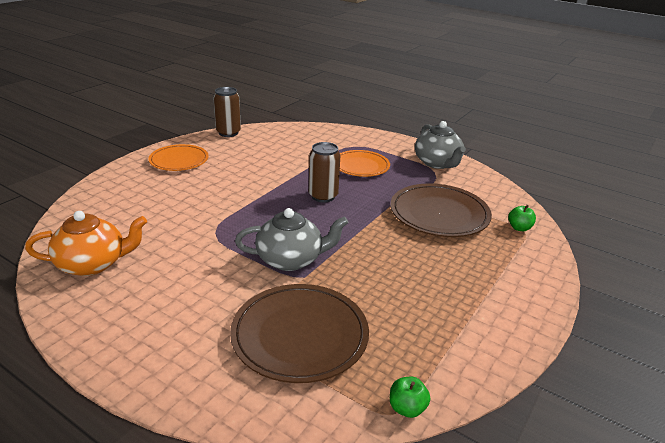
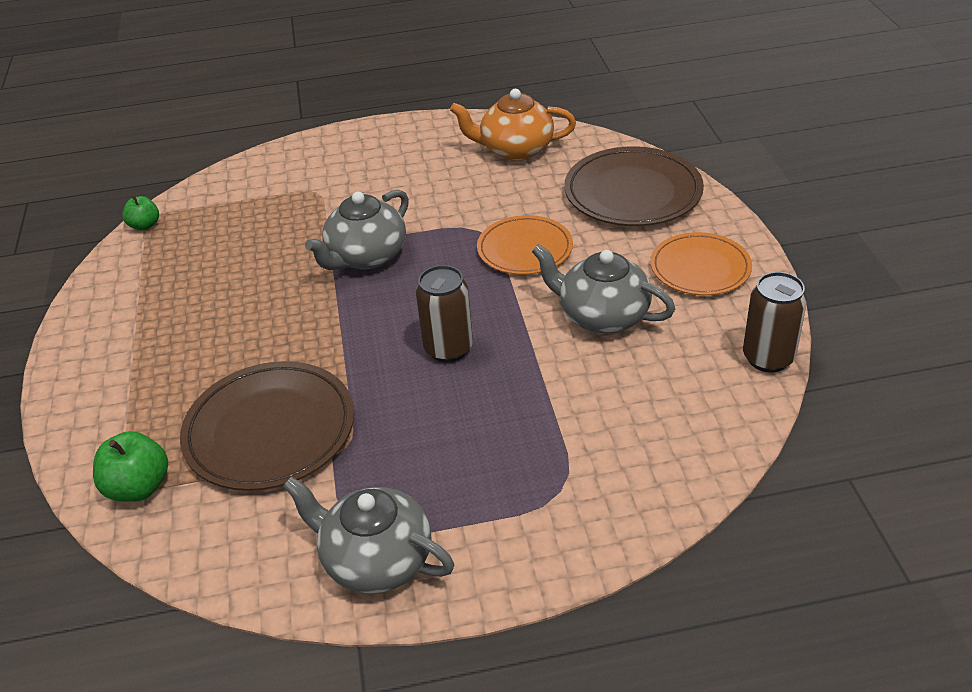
camera: 140 degrees right, 10 degrees up
(93, 264) = (515, 149): orange teapot -> orange teapot turned 60 degrees clockwise
(246, 170) = (602, 316): none -> grey teapot
(300, 335) = (273, 214): brown plate -> brown plate (633, 192)
(361, 166) = (481, 445): orange plate -> orange plate (525, 249)
(519, 228) = (139, 487): green apple -> green apple, size x1.55

